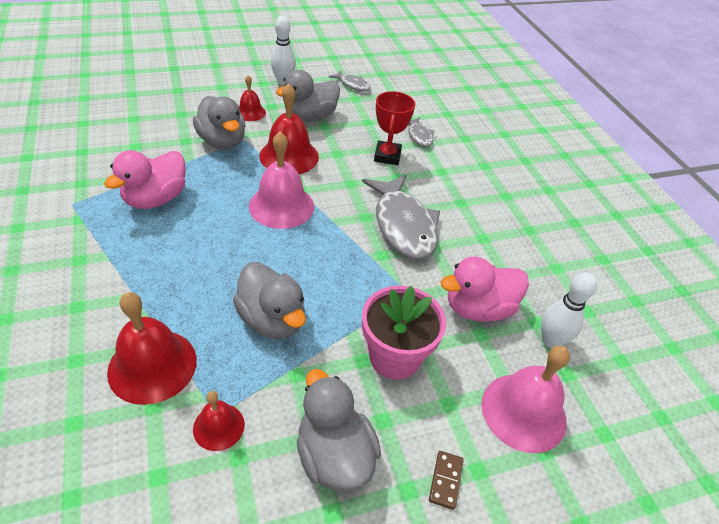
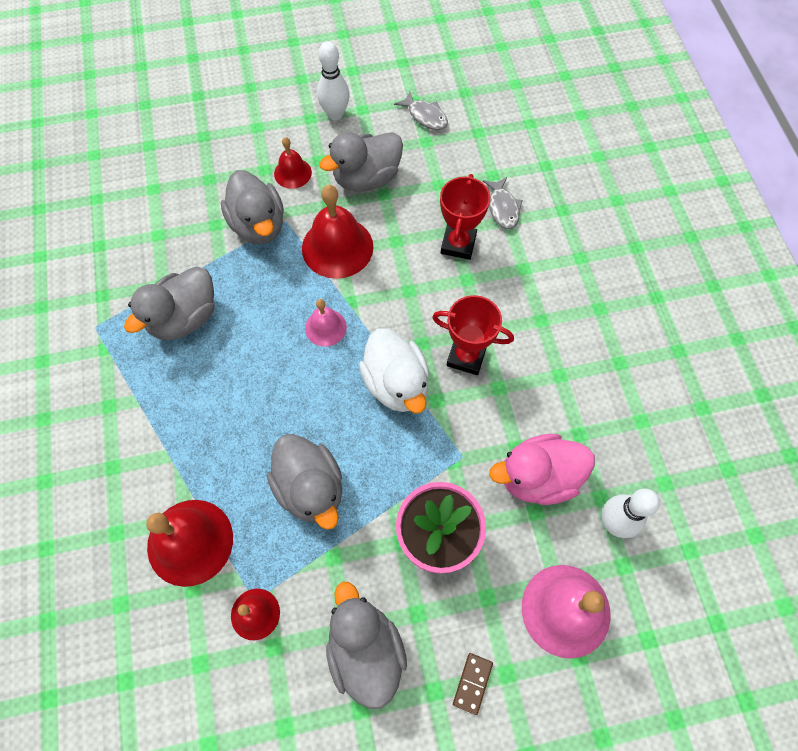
camera: 10 degrees right, 20 degrees up
(156, 199) = (184, 318): pink duck -> grey duck
(281, 206) = (325, 327): pink bell -> pink bell, size x0.55
(346, 243) = (396, 383): none -> white duck
(403, 225) = (466, 357): grey fish -> red trophy

